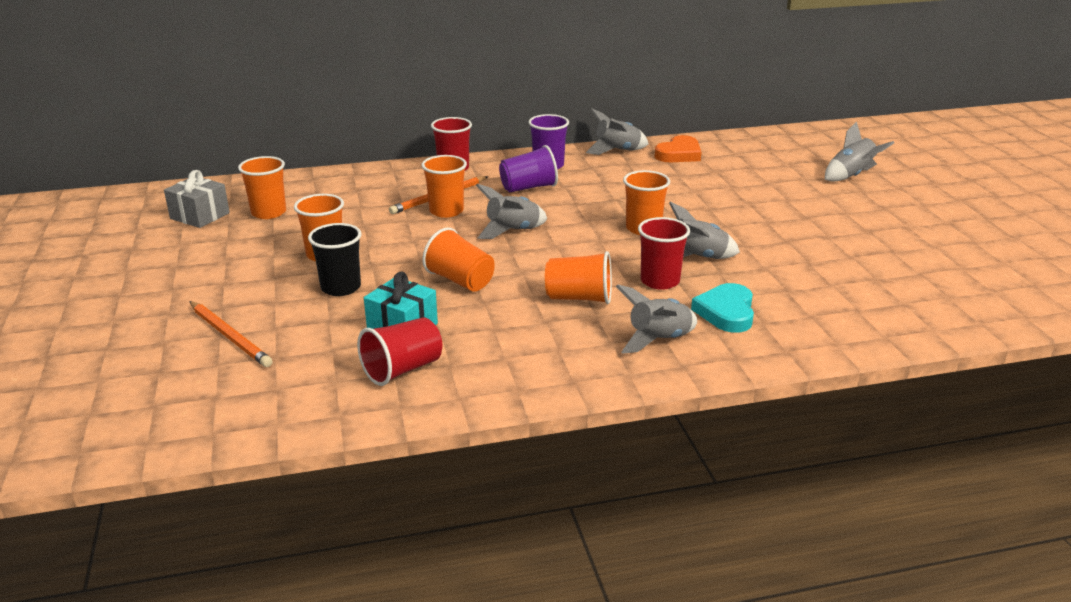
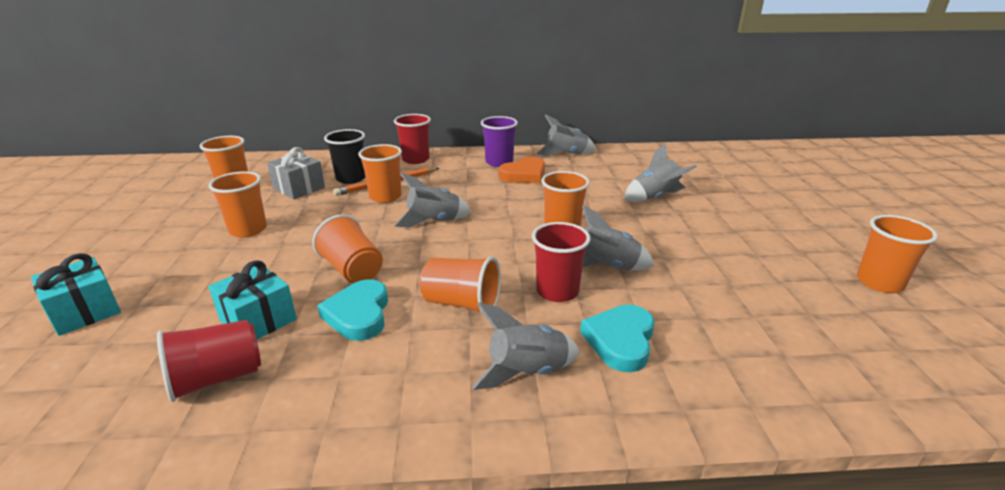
camera: 10 degrees right, 0 degrees up
(200, 216) = (176, 184): grey gift -> grey gift (299, 188)
(230, 336) = (85, 311): orange pencil -> turquoise gift
(341, 287) = (234, 266): black cup -> black cup (351, 178)
(491, 314) = (358, 314): none -> turquoise heart
(528, 188) = (471, 181): purple cup -> none
(679, 154) = (621, 160): orange heart -> orange heart (524, 175)
(851, 176) = (787, 192): grey rocket -> grey rocket (655, 197)
(933, 250) = (879, 282): none -> orange cup

